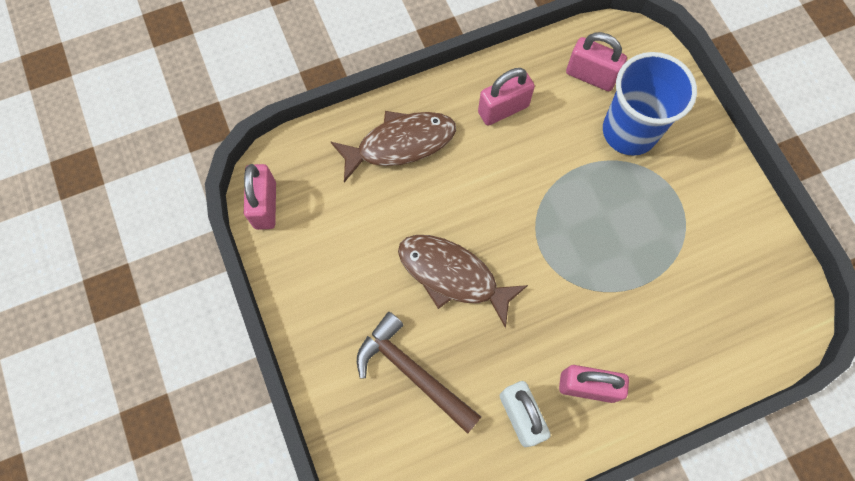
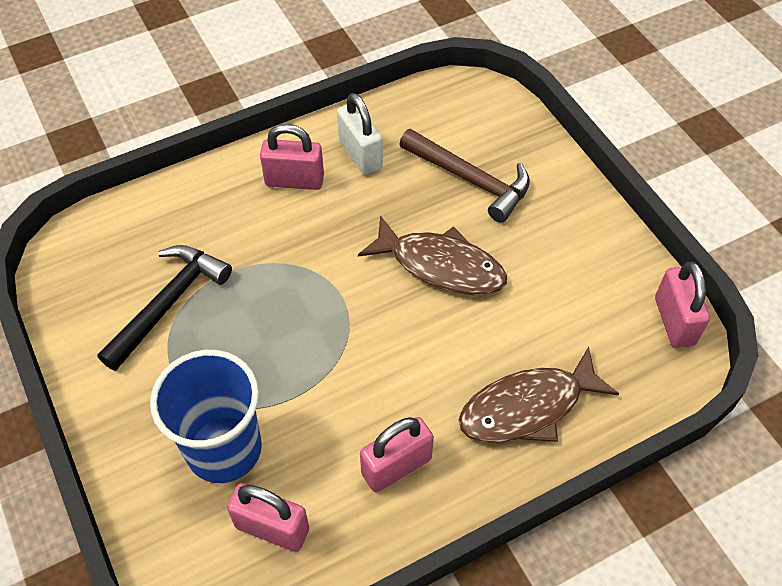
camera: 175 degrees right, 15 degrees down
(690, 258) = (169, 303): none -> black hammer

